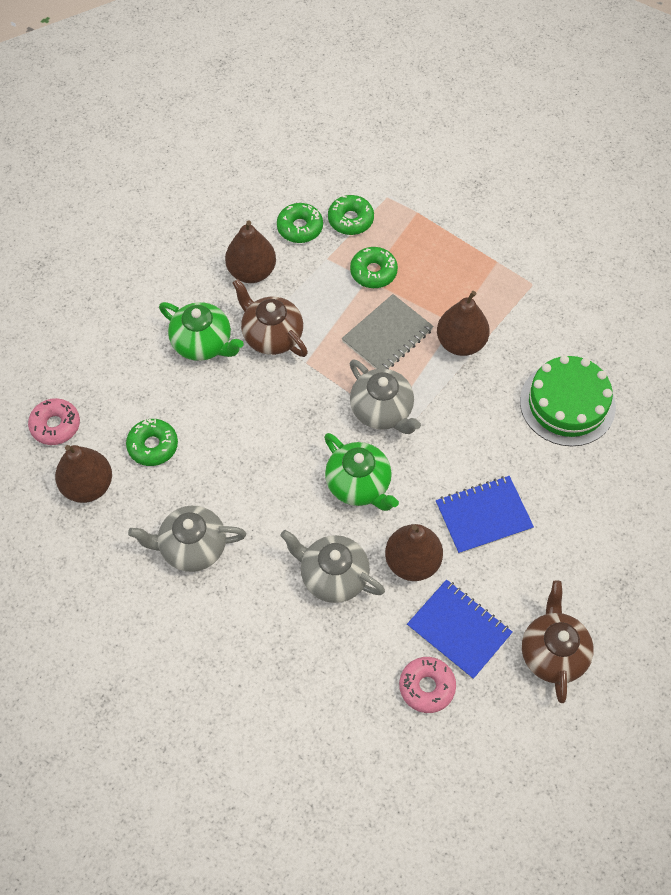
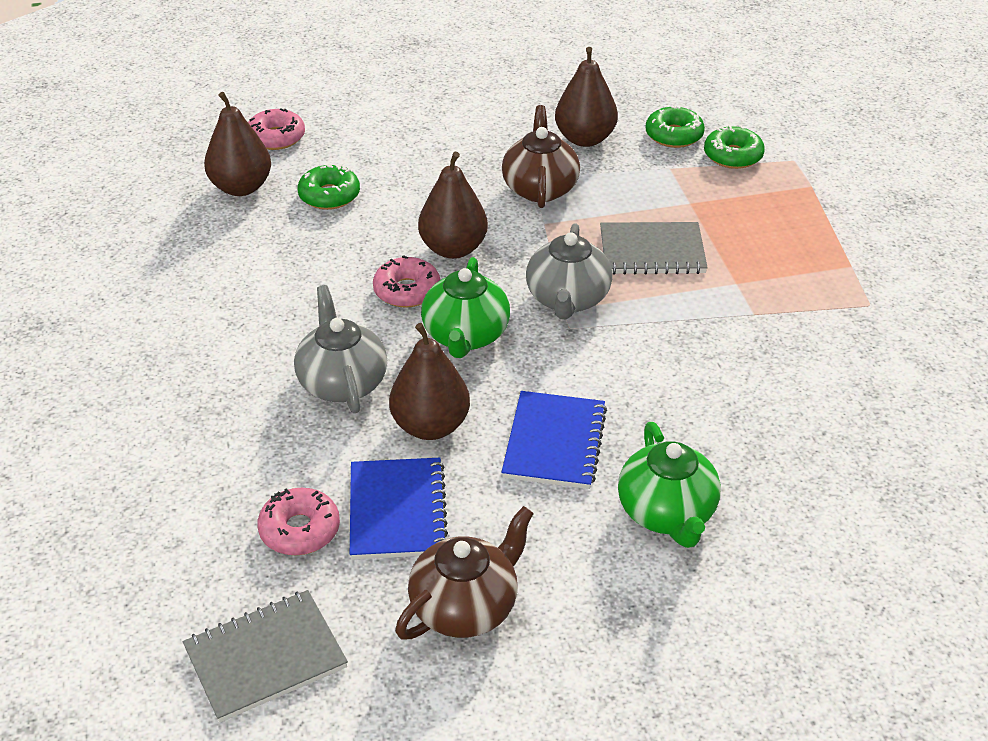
camera: 45 degrees right, 20 degrees down
(191, 547) = (257, 278): grey teapot -> none
(203, 343) = (471, 159): green teapot -> green teapot (667, 513)
(289, 480) = (407, 291): none -> pink donut
(373, 272) = (703, 201): green donut -> none
(461, 343) = (722, 301): brown pear -> brown pear (453, 249)
(483, 516) = (554, 442): blue notebook -> blue notebook turned 75 degrees clockwise
(500, 771) = (265, 658): none -> grey notebook
(567, 404) = (778, 419): green cake -> none

